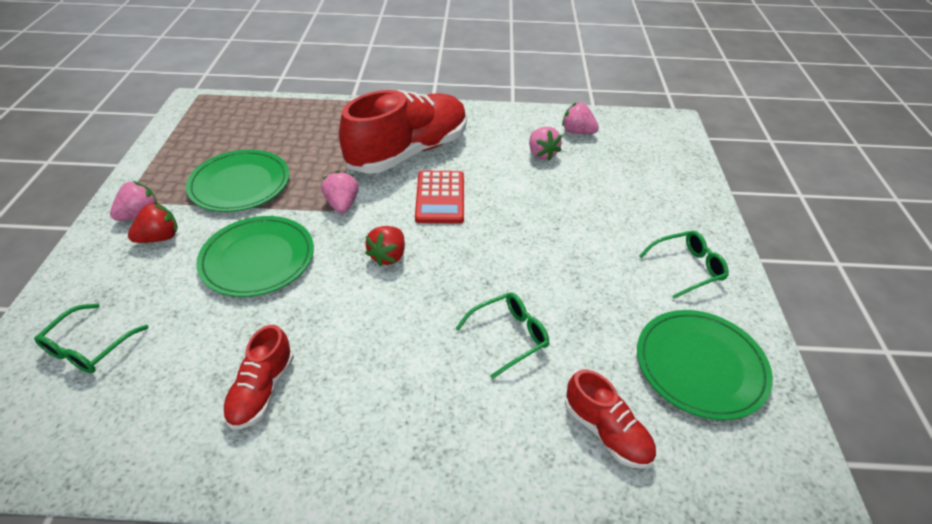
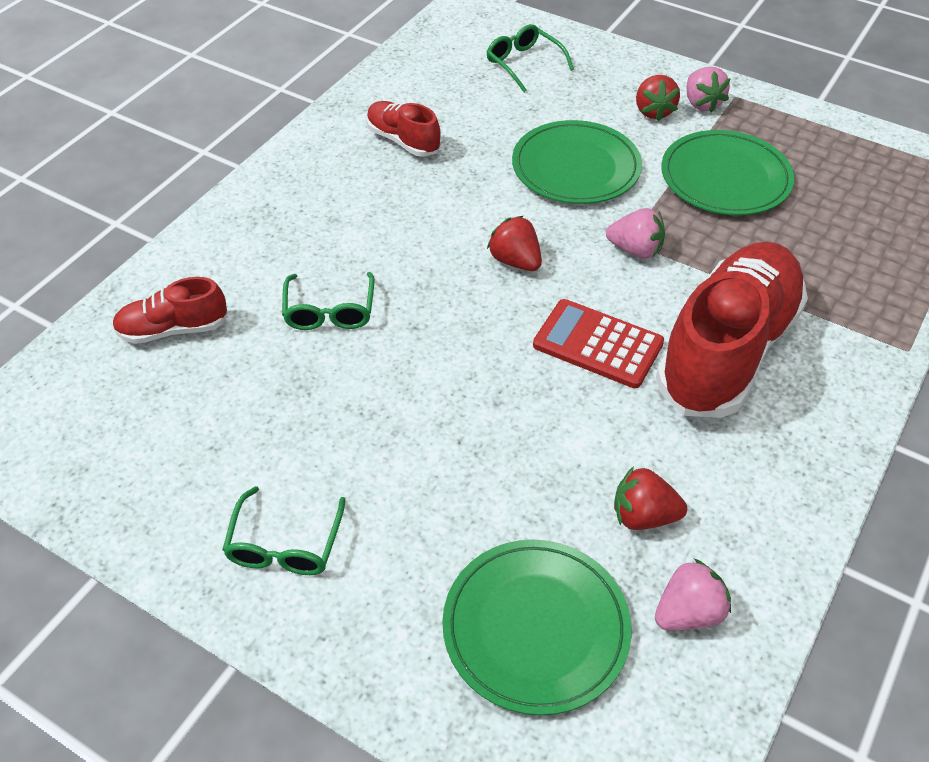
camera: 120 degrees right, 5 degrees up
(409, 152) = (727, 350): red shoe -> red shoe turned 135 degrees counterclockwise
(541, 154) = (643, 516): pink strawberry -> red strawberry
(700, 366) = (160, 450): green plate -> green plate (536, 628)

